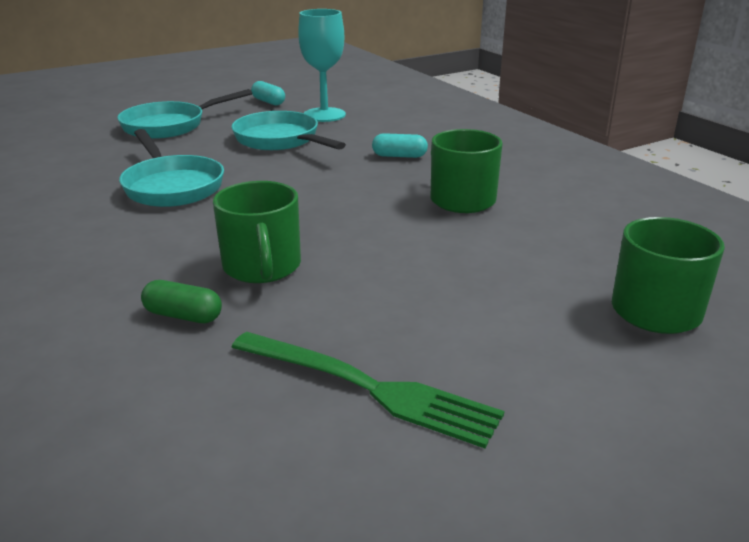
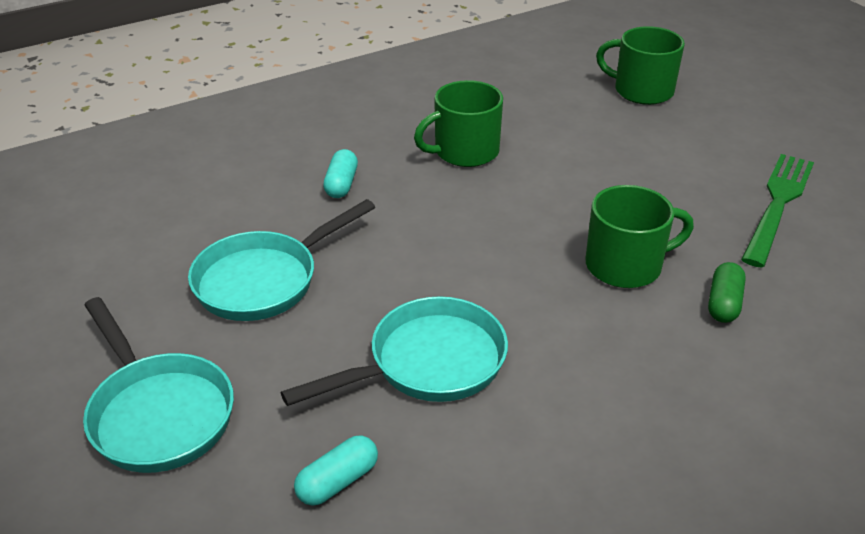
camera: 90 degrees left, 10 degrees up
(268, 102) = (65, 308): turquoise capsule -> turquoise capsule (338, 481)
(324, 115) = (161, 245): turquoise goblet -> none

